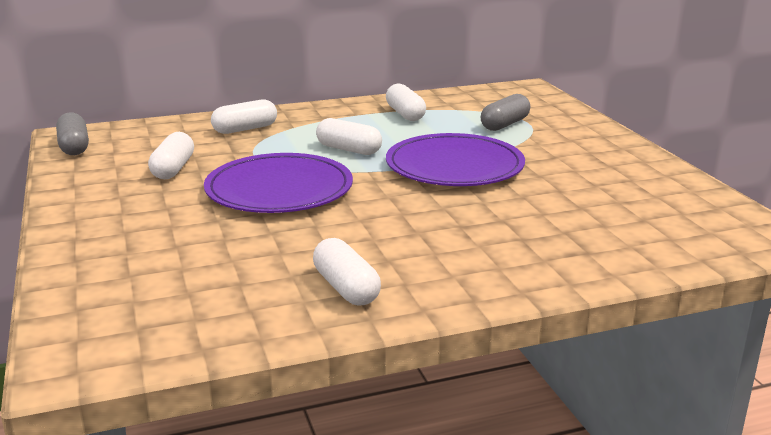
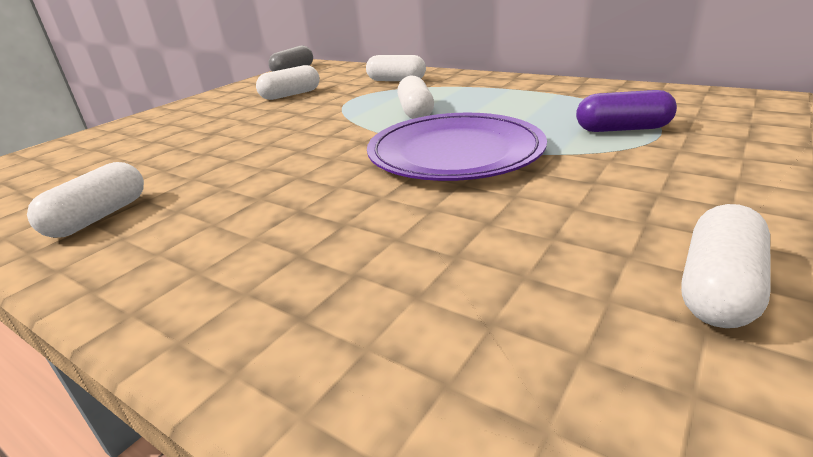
camera: 55 degrees right, 5 degrees up
(279, 189) = (294, 126): purple plate -> none
(405, 114) = (541, 96): white capsule -> white capsule (718, 288)
(504, 124) = (622, 129): grey capsule -> purple capsule

